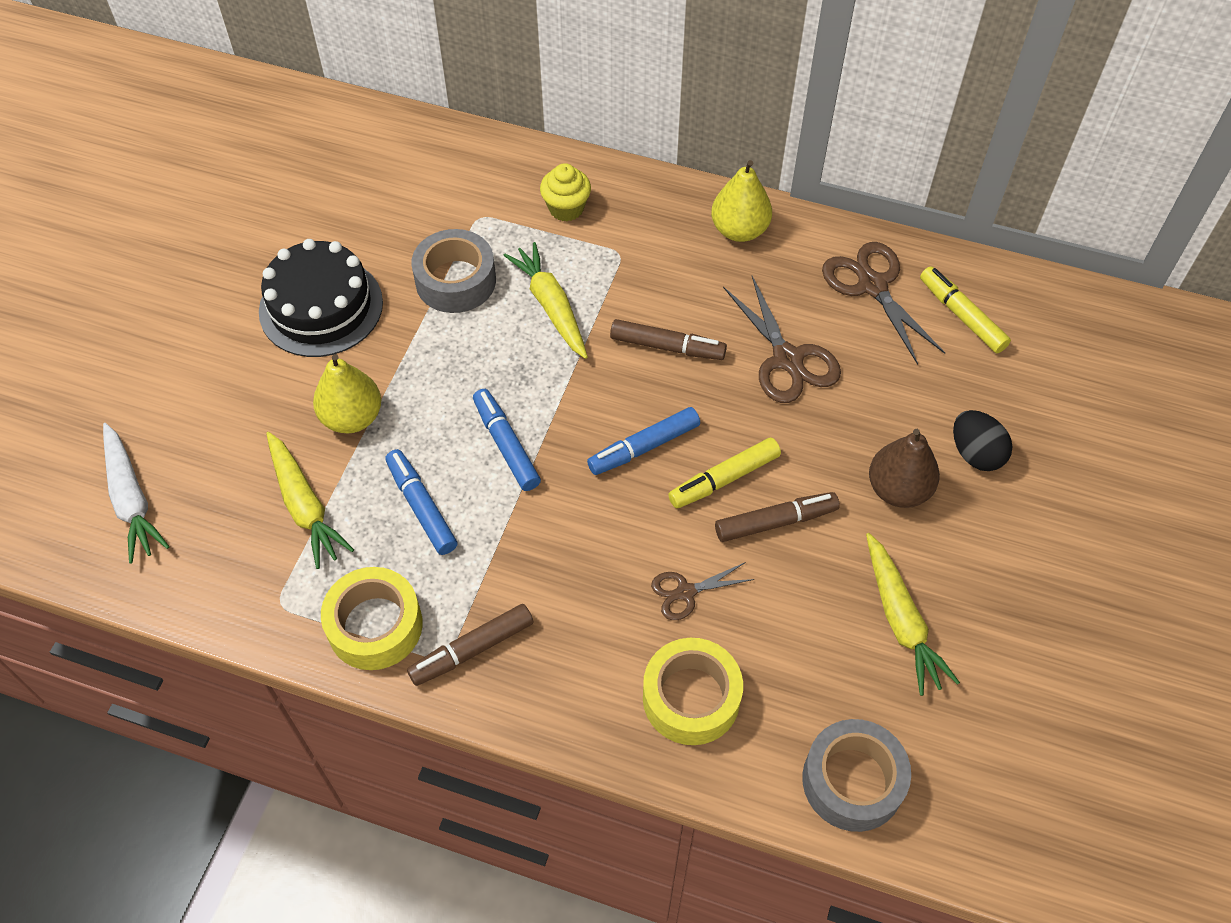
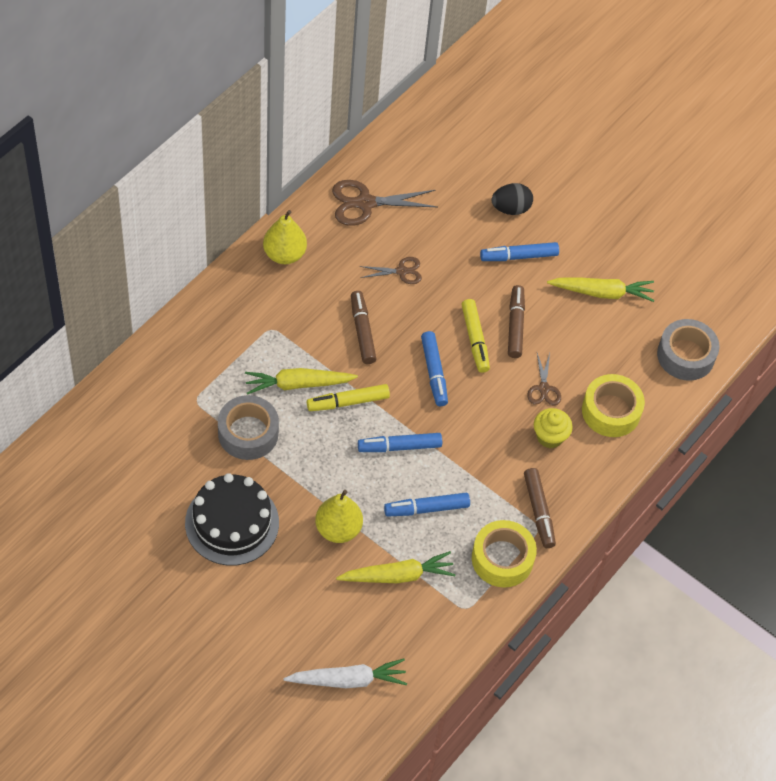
camera: 75 degrees left, 0 degrees up
(566, 208) = (214, 346): yellow cupcake -> yellow cupcake (549, 437)
(667, 346) = (362, 331): brown marker -> brown marker turned 45 degrees counterclockwise
(787, 359) = (401, 271): brown scissors -> brown scissors, size x0.58
(898, 489) = (519, 256): brown pear -> blue marker
(961, 315) = (410, 169): yellow marker -> yellow marker (348, 402)

